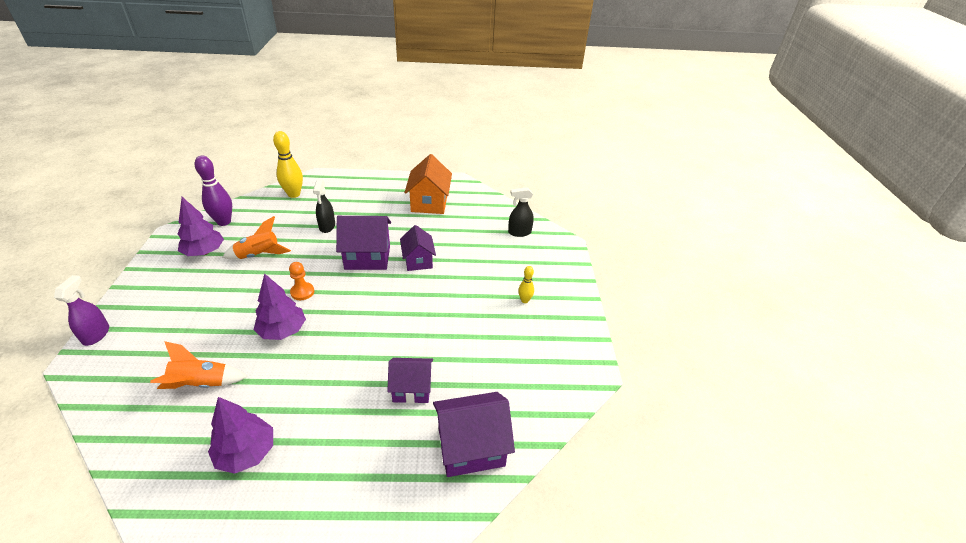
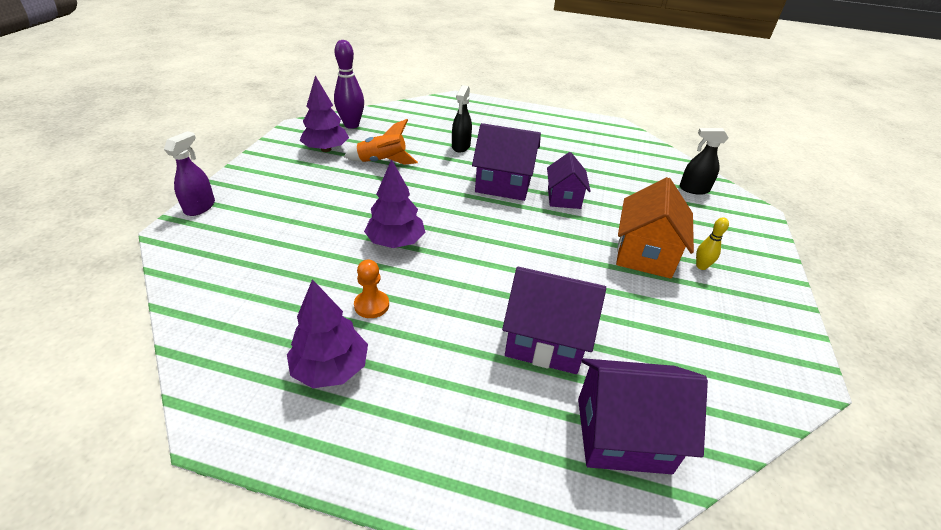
camera: 15 degrees right, 0 degrees up
(202, 384) = (296, 279): orange rocket -> none
(294, 194) = (429, 111): yellow bowling pin -> none
(302, 292) = (424, 206): orange pawn -> orange pawn (371, 305)
(412, 389) = (545, 340): purple house -> purple house, size x1.51
(429, 203) = (581, 141): orange house -> orange house (645, 254)

